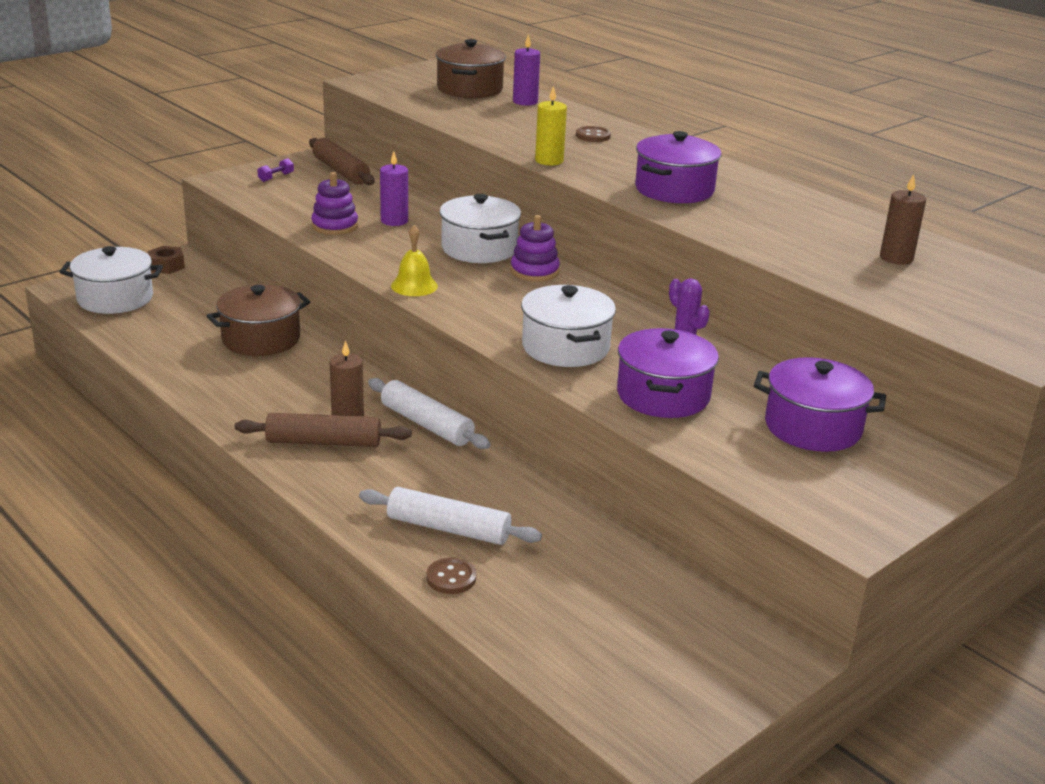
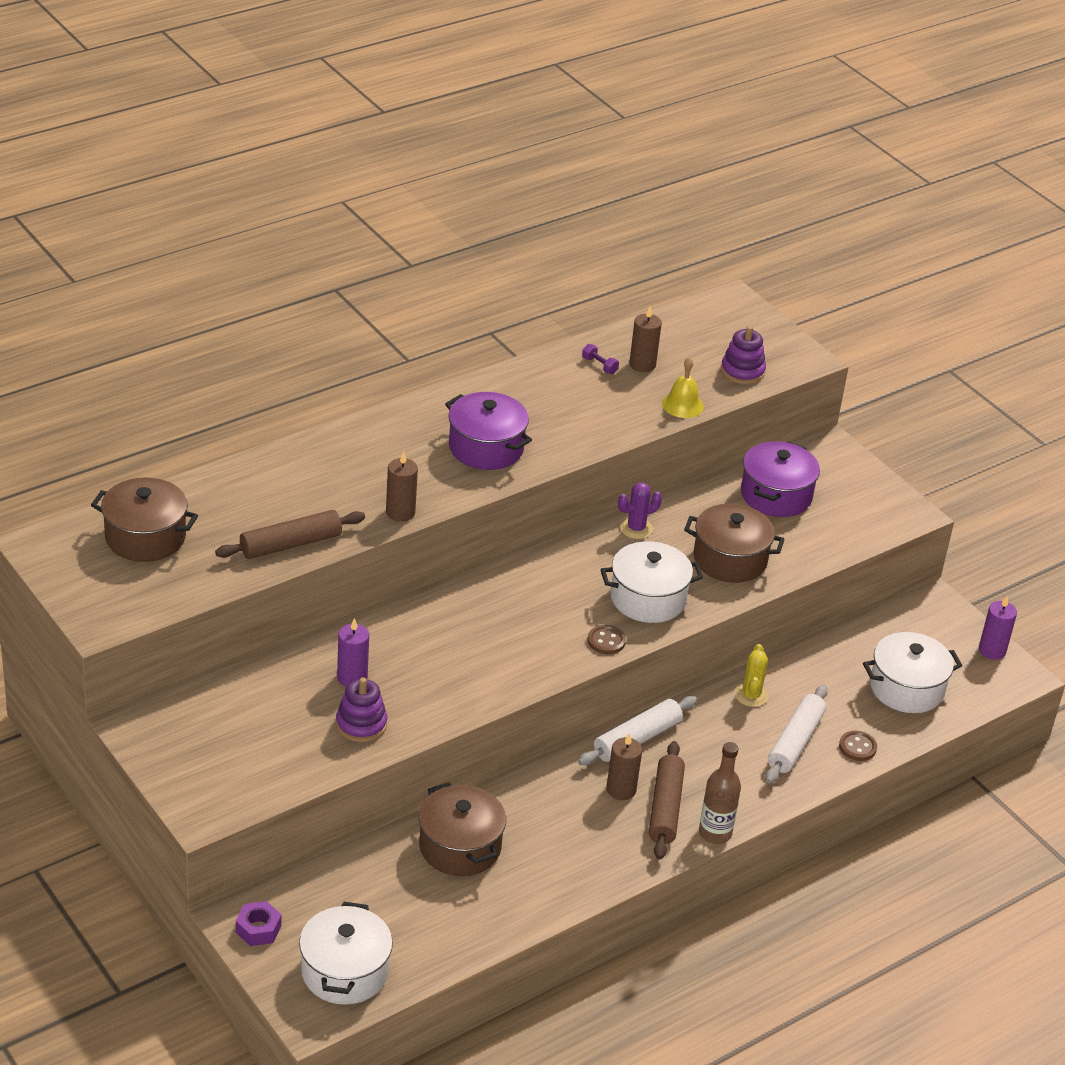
camera: 85 degrees left, 10 degrees up
(166, 266) = (258, 929): brown nut -> purple nut
(276, 177) = (201, 767): purple dumbbell -> purple dumbbell (599, 365)
(288, 473) = (715, 833): none -> brown bottle
(340, 171) = (189, 710): brown rolling pin -> brown rolling pin (290, 544)
(414, 286) = (518, 678): yellow bell -> yellow bell (682, 405)
(479, 249) = (433, 624): white pot -> white pot (906, 688)
(521, 497) = (751, 695): none -> yellow cactus
(525, 102) = (202, 501): purple candle -> purple candle (992, 650)
(534, 271) = (491, 594): purple stacking toy -> purple stacking toy (742, 371)
(549, 161) = (400, 512): yellow candle -> brown candle
(593, 136) = (327, 471): brown button -> brown button (606, 641)
(663, 395) = (730, 559): purple pot -> brown pot

